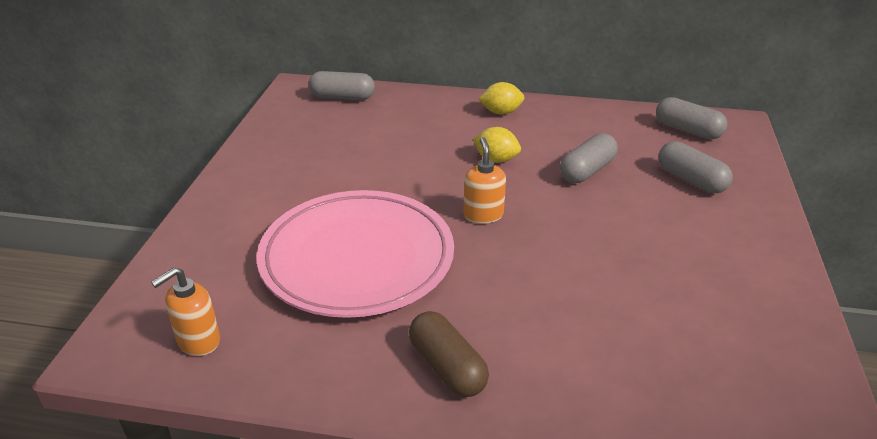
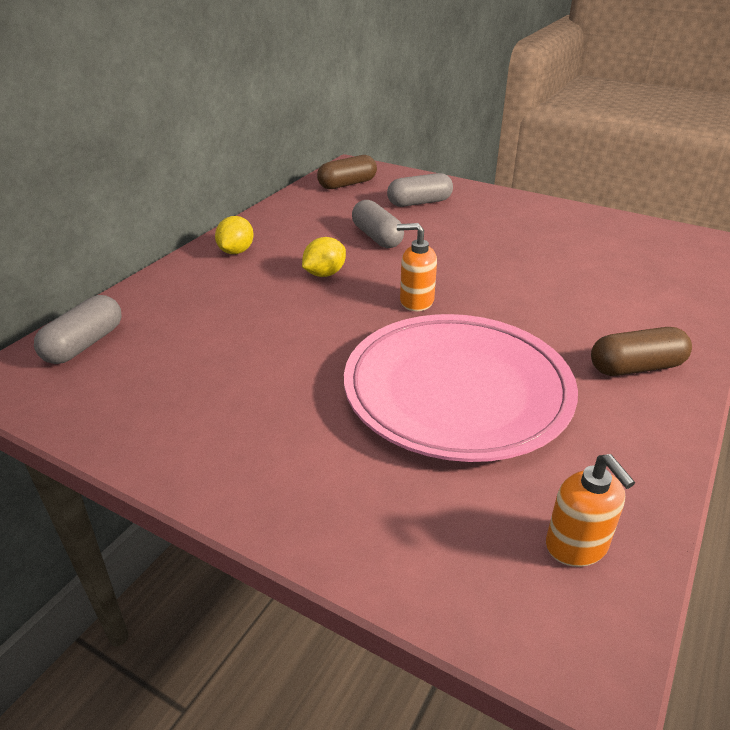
camera: 70 degrees left, 0 degrees up
(687, 130) = (347, 184): grey capsule -> brown capsule

